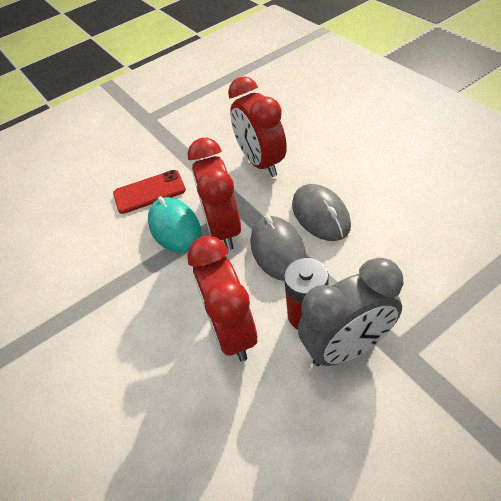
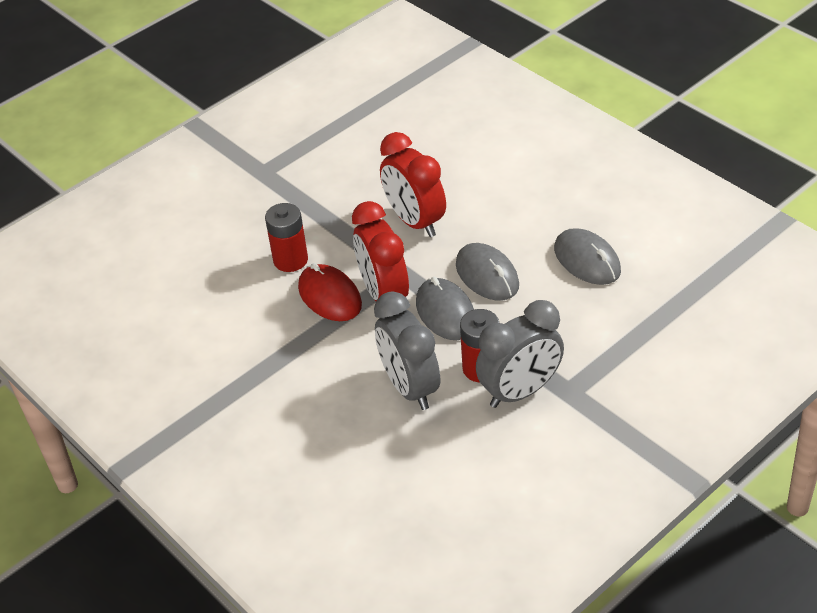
camera: 10 degrees left, 5 degrees down
(149, 192) = (290, 260): red phone -> red battery
(175, 227) = (330, 296): turquoise mouse -> red mouse
(232, 331) = (410, 387): red clock -> grey clock
(417, 205) = (587, 260): none -> grey mouse

